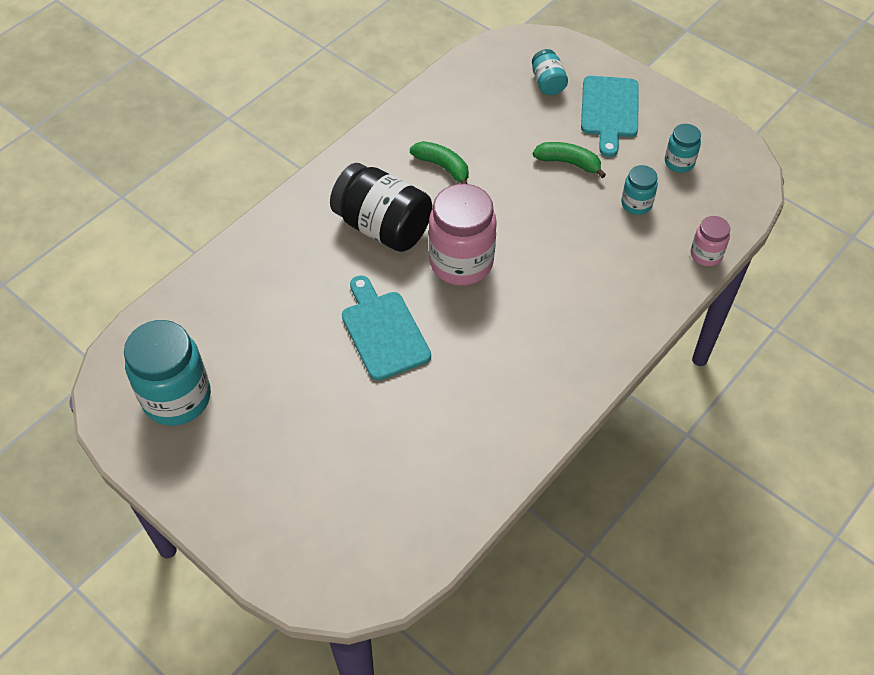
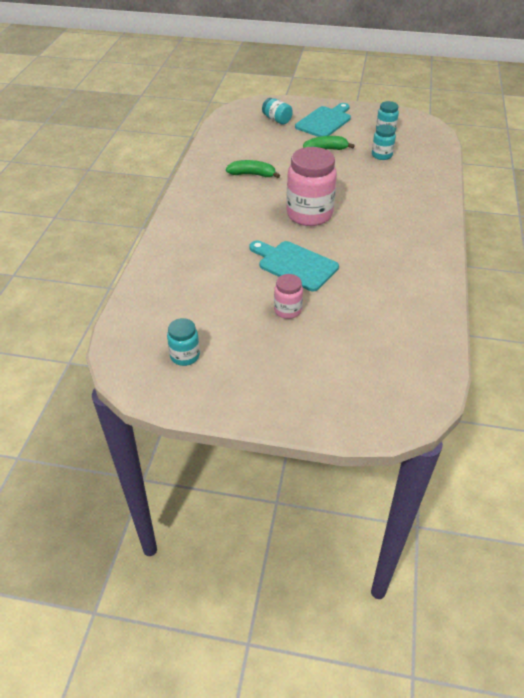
camera: 30 degrees left, 10 degrees down
(177, 398) = (185, 356): turquoise jar -> turquoise jar, size x0.51
(383, 227) = (242, 214): black jar -> none
(610, 111) = (324, 121): turquoise cutting board -> turquoise cutting board turned 120 degrees counterclockwise
(706, 255) = (442, 164): pink jar -> pink jar (287, 310)

